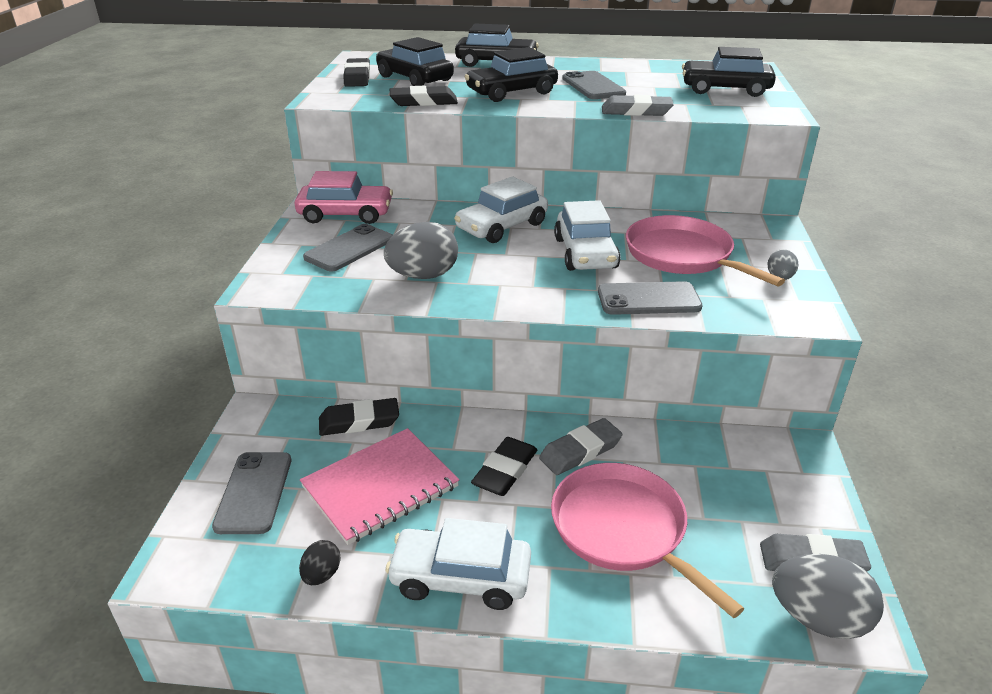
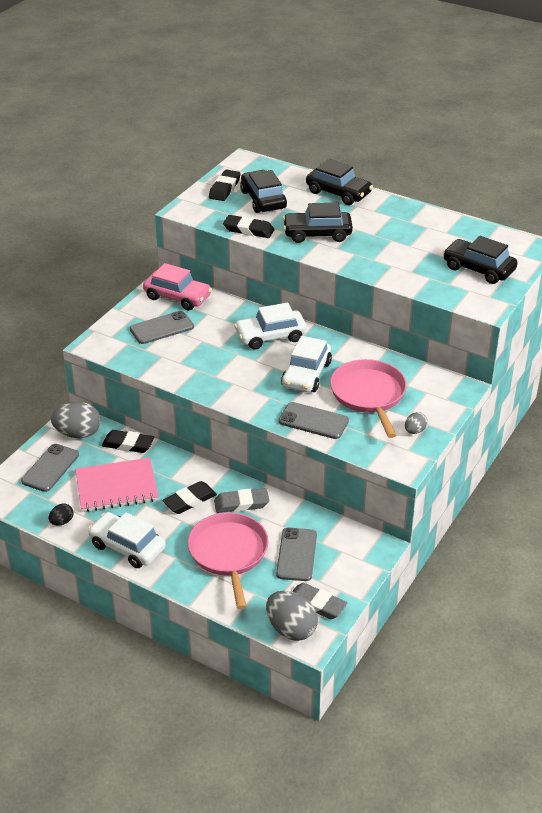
camera: 25 degrees right, 5 degrees up
(423, 276) = (192, 363): grey egg -> grey egg (78, 434)
(593, 86) = (383, 241): grey phone -> grey phone (296, 554)
(636, 111) = (384, 278): grey eraser -> none

